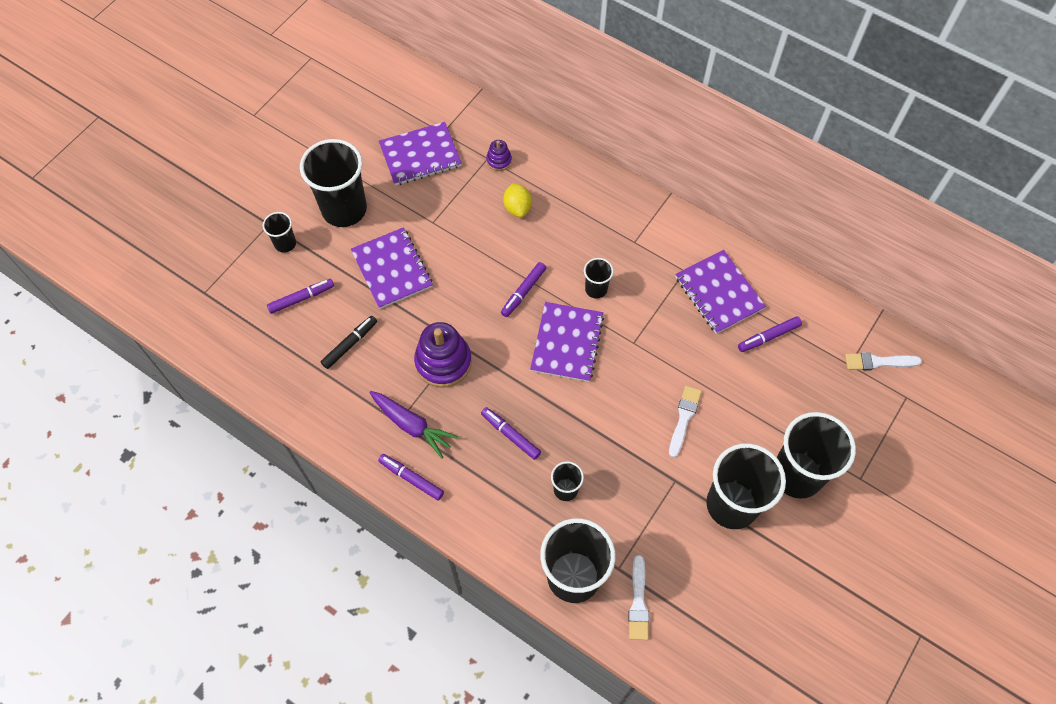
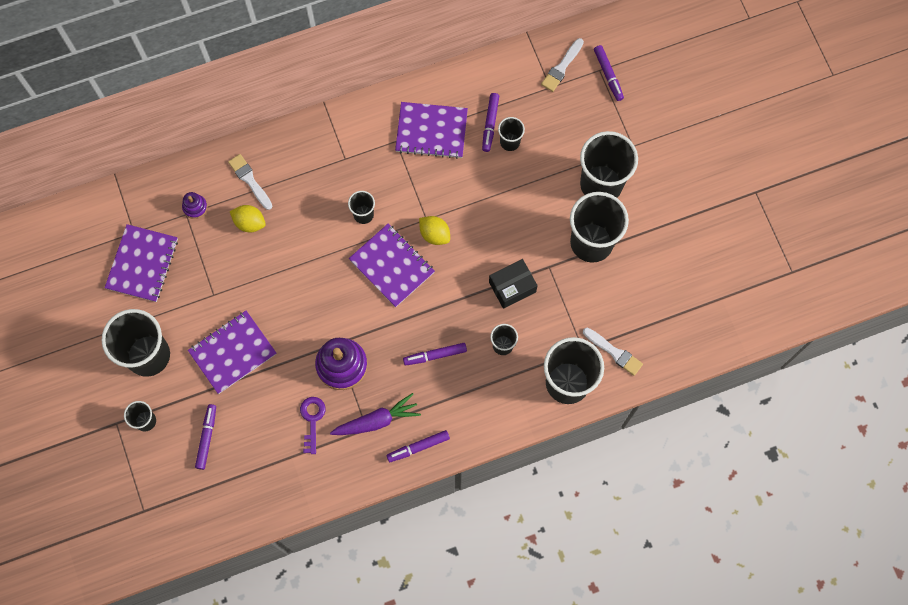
camera: 55 degrees left, 10 degrees up
(350, 344) = (275, 425): black marker -> none
(375, 371) = (312, 420): none -> purple key
(392, 269) = (232, 352): purple notebook -> purple notebook turned 45 degrees counterclockwise
(523, 292) = (326, 268): purple marker -> purple marker (608, 75)
(625, 359) = (434, 234): none -> yellow lemon
(629, 460) = (512, 287): none -> black box
(684, 418) = (508, 227): white brush -> white brush (250, 180)
(766, 365) = (510, 142): none -> black cup

